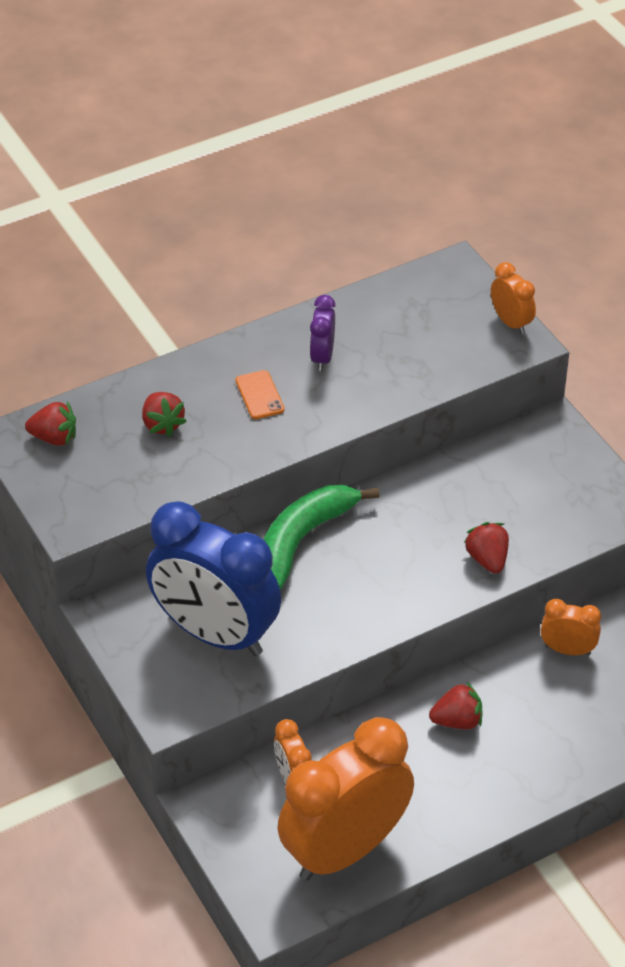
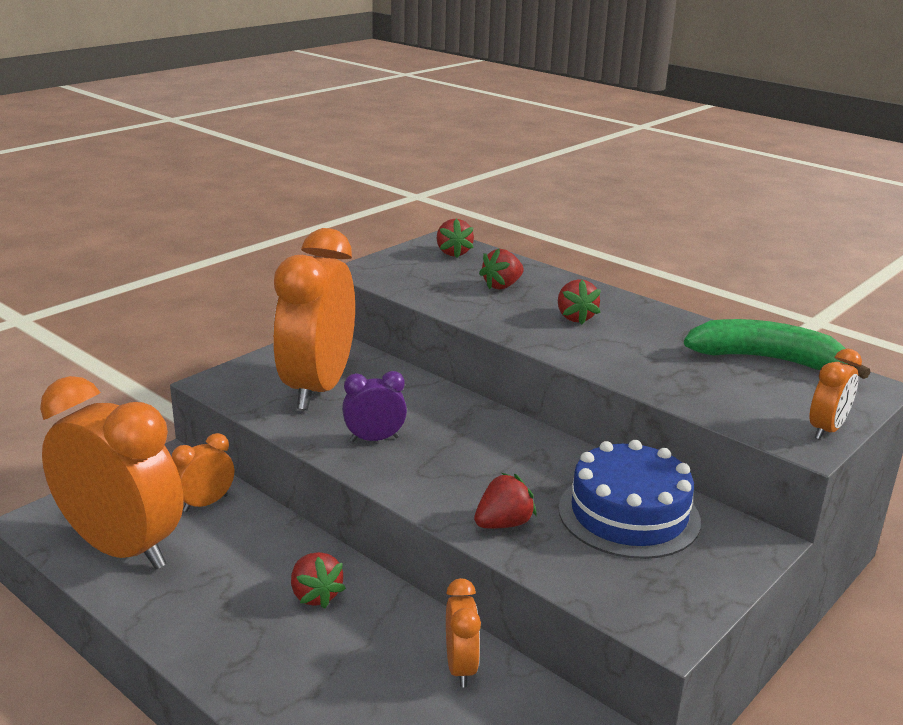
camera: 70 degrees right, 20 degrees down
(215, 634) = (317, 388): blue clock -> orange clock
(259, 395) = (575, 318): orange phone -> red strawberry
(302, 540) = (458, 412): green banana -> green banana (766, 359)
(322, 357) = (654, 337): purple clock -> purple clock (374, 439)
(499, 481) = (629, 514): none -> blue cake

